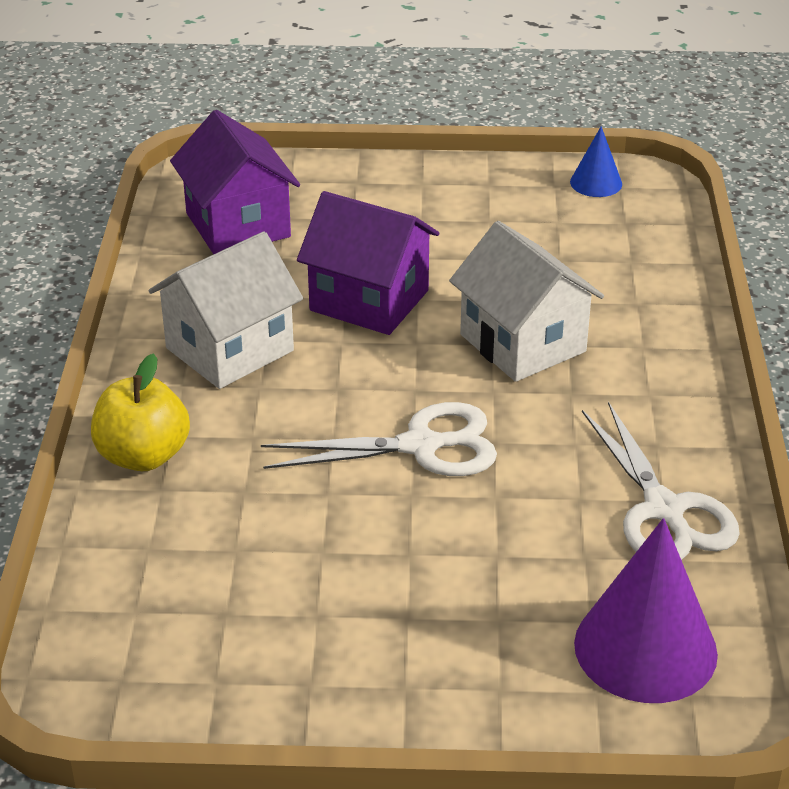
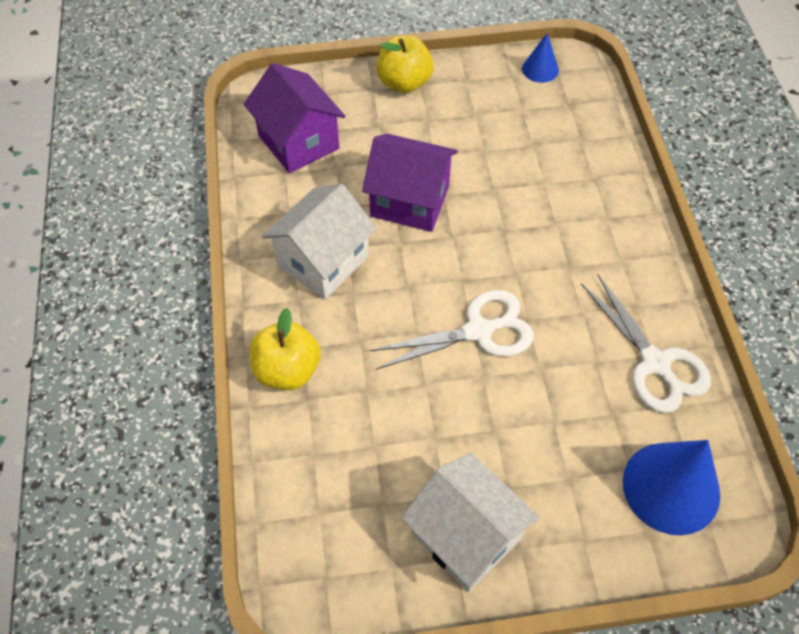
camera: 10 degrees left, 20 degrees up
(402, 179) = (404, 83): none -> yellow apple
(523, 343) = (525, 226): white house -> white house (466, 536)
(645, 648) = (671, 487): purple cone -> blue cone

